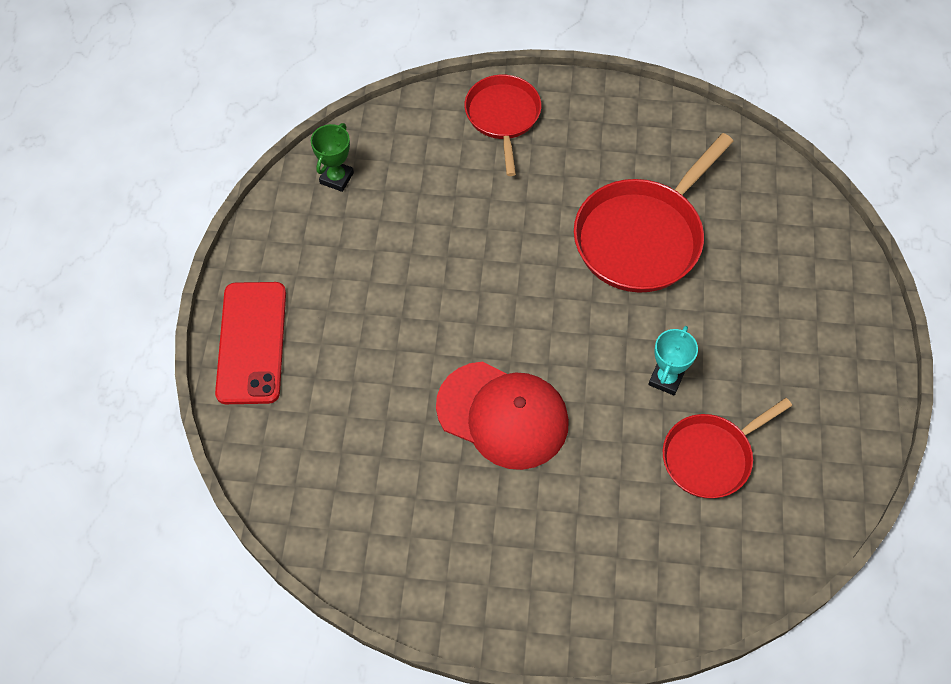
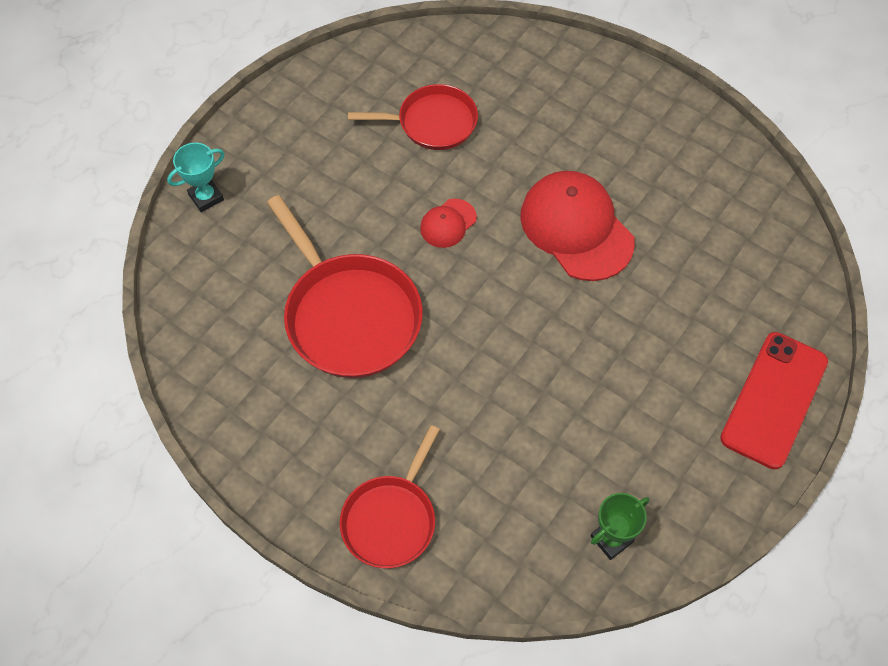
camera: 150 degrees left, 0 degrees up
(620, 358) = (448, 223): none -> red cap
(642, 237) = (349, 315): red pan -> red pan turned 75 degrees clockwise
(666, 379) = (423, 190): turquoise trophy -> turquoise trophy (206, 197)

